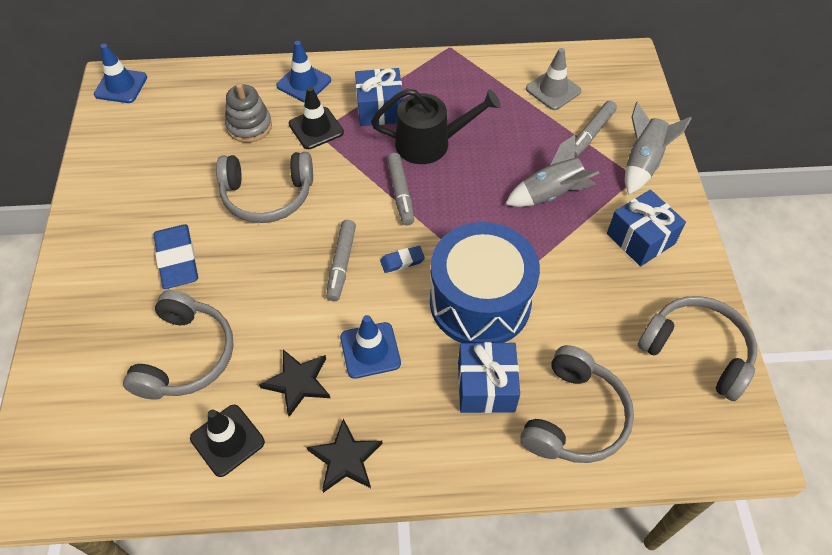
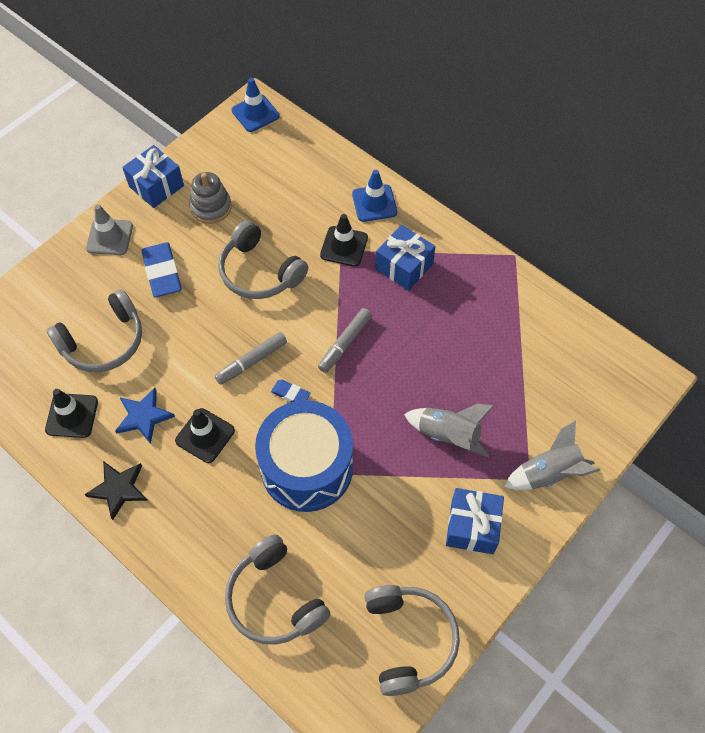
camera: 45 degrees right, 5 degrees up
(177, 259) = (162, 272): blue eraser -> blue eraser turned 45 degrees counterclockwise
(249, 126) = (302, 209): grey stacking toy -> grey stacking toy (211, 207)
(298, 382) = (143, 416): black star -> blue star
(370, 350) = (205, 435): blue traffic cone -> black traffic cone
(430, 143) = (408, 323): black watering can -> none
(486, 386) = (245, 526): blue gift -> blue gift (156, 186)
(553, 90) = (552, 356): grey traffic cone -> grey traffic cone (109, 237)
(574, 417) = (274, 599): grey headphones -> grey headphones turned 75 degrees clockwise
(591, 134) = (537, 415): grey marker -> none

